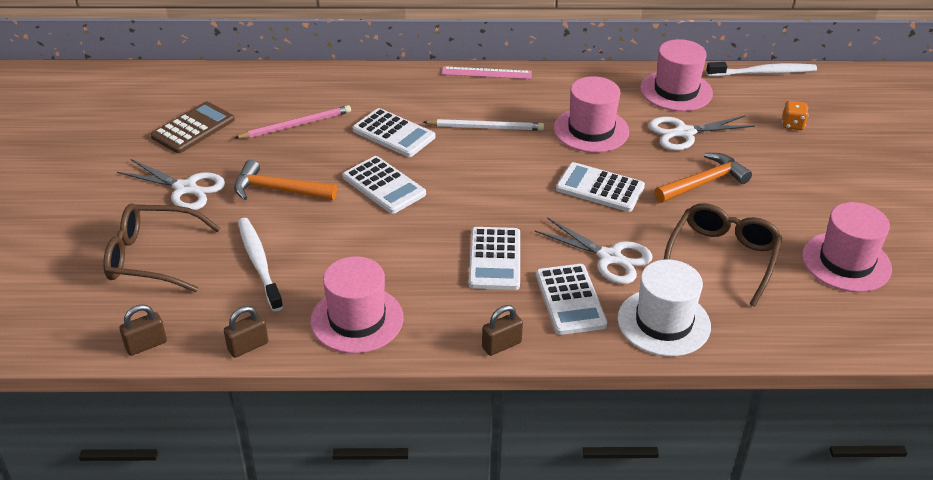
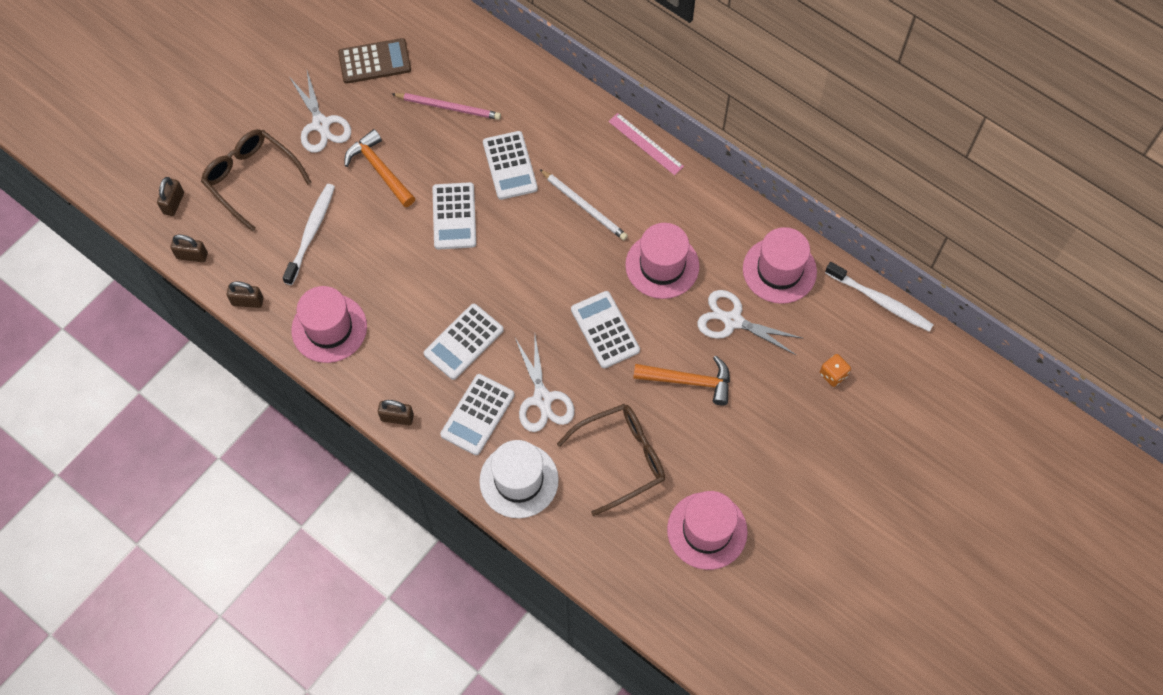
camera: 40 degrees right, 25 degrees up
(82, 316) = (174, 203): none -> brown padlock

